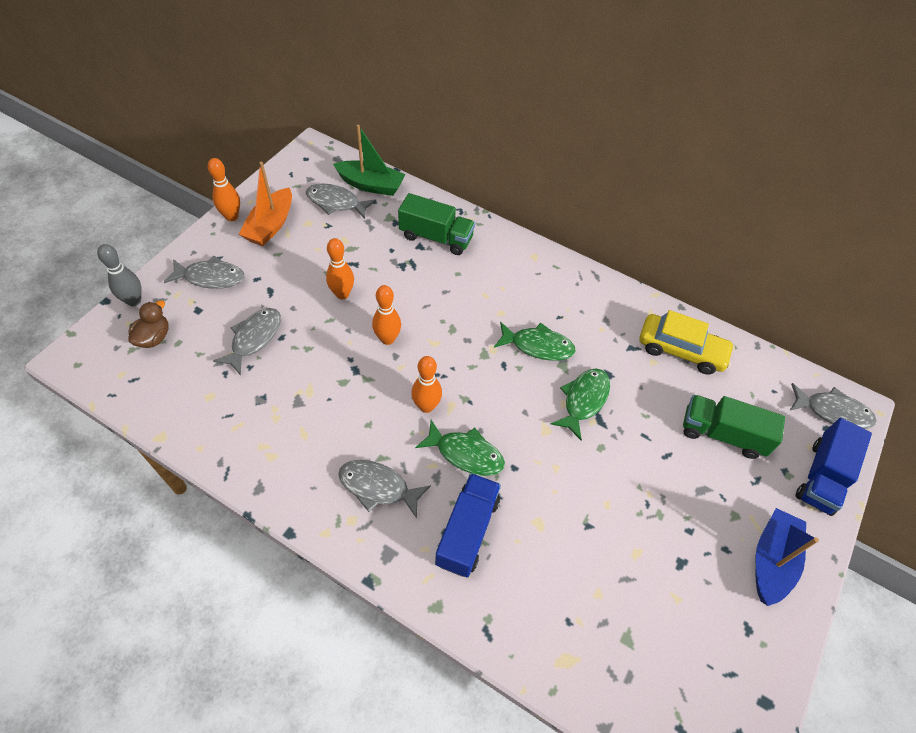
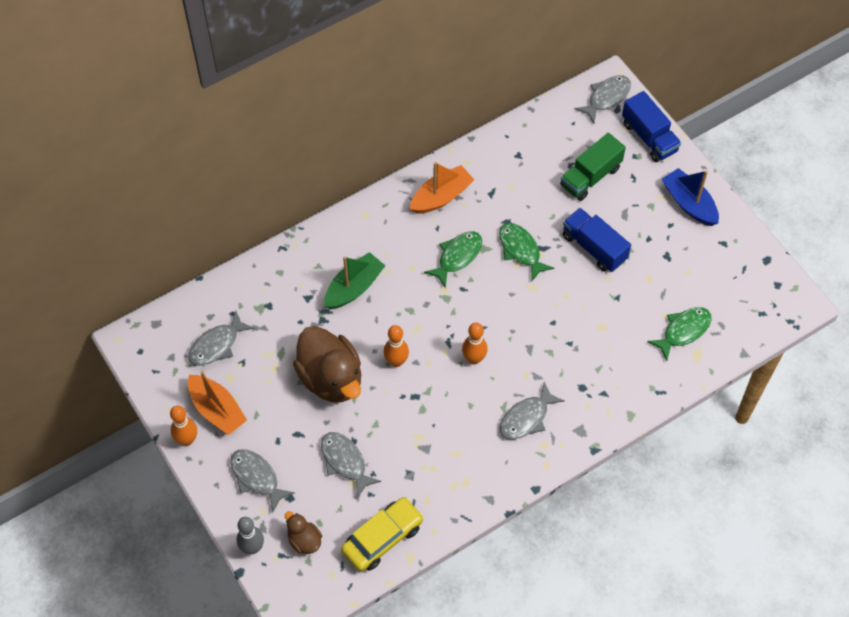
camera: 60 degrees left, 5 degrees up
(211, 277) = (256, 477): grey fish -> grey fish turned 75 degrees counterclockwise
(342, 294) = (331, 378): orange bowling pin -> brown duck
(371, 185) = (209, 307): green boat -> green boat (354, 287)
(436, 237) = (304, 280): green truck -> none
(466, 454) = (527, 349): green fish -> green fish (683, 331)
(467, 531) = (587, 374): blue truck -> blue truck (594, 247)
(596, 307) = (441, 197): none -> orange boat
(681, 350) = (510, 161): yellow car -> yellow car (382, 538)

